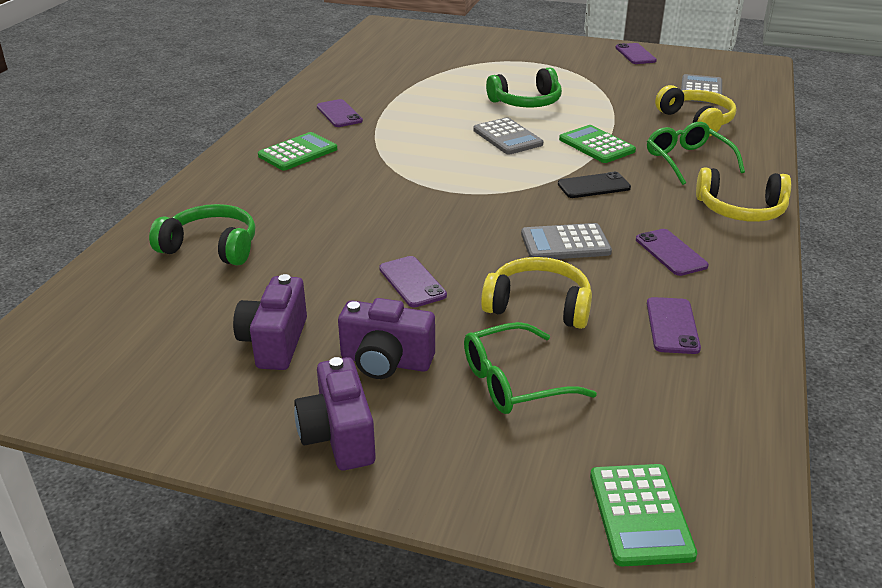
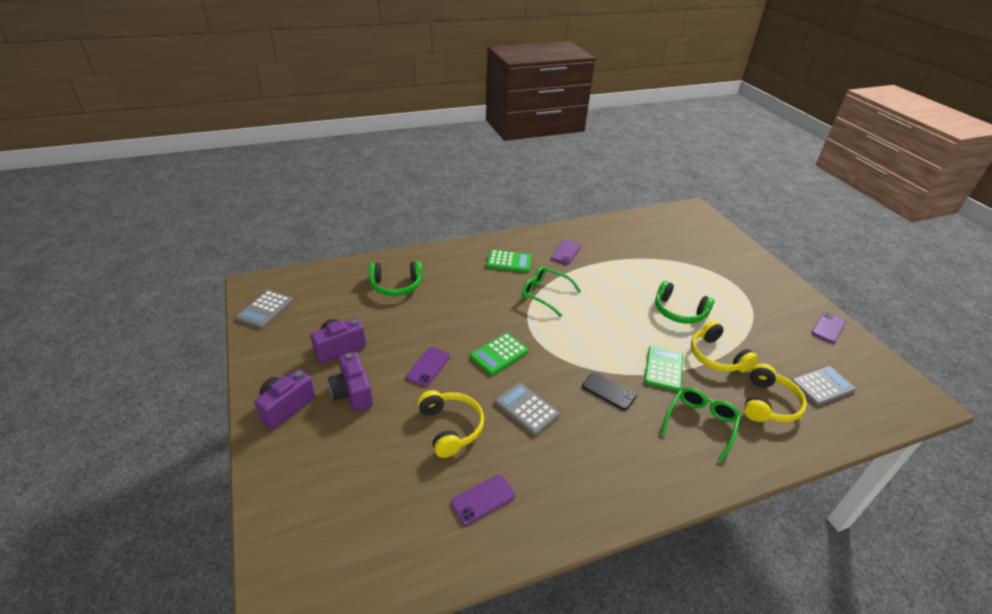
camera: 50 degrees right, 5 degrees up
(211, 247) = (396, 285): green headphones -> green headphones turned 105 degrees clockwise
(507, 137) = (622, 326): grey calculator -> grey calculator (265, 309)
(513, 382) = (372, 450): green glasses -> green glasses (544, 294)
(640, 514) = (296, 557): green calculator -> green calculator (499, 354)
(671, 252) = (567, 464): purple phone -> none
(740, 210) = (664, 480): yellow headphones -> yellow headphones (716, 357)

